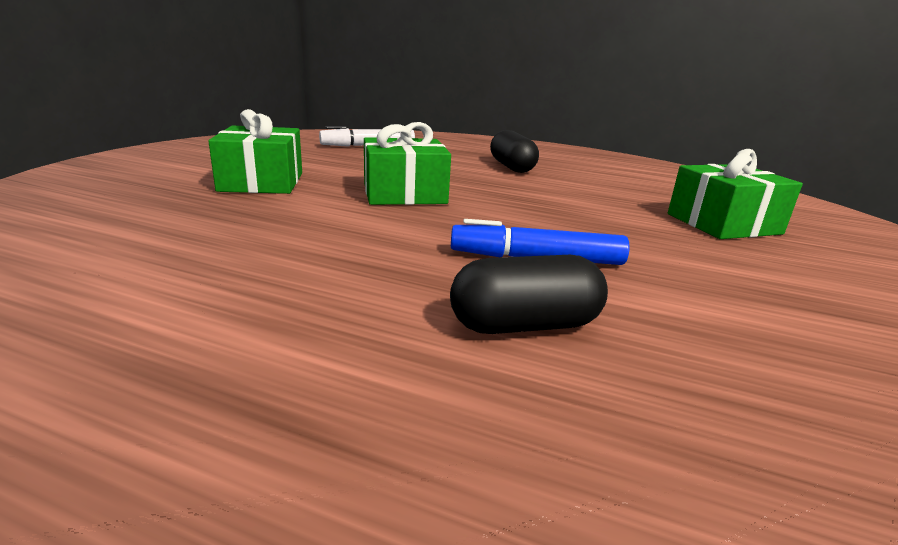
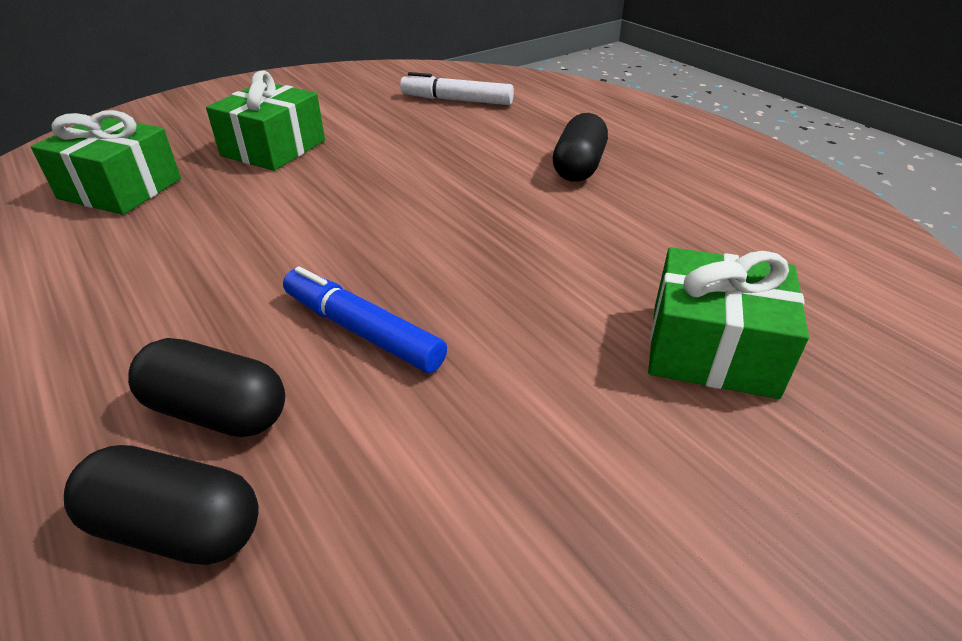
camera: 35 degrees right, 15 degrees up
(404, 194) = (379, 193): green gift -> green gift (120, 189)
(633, 394) = (176, 527): none -> black capsule

